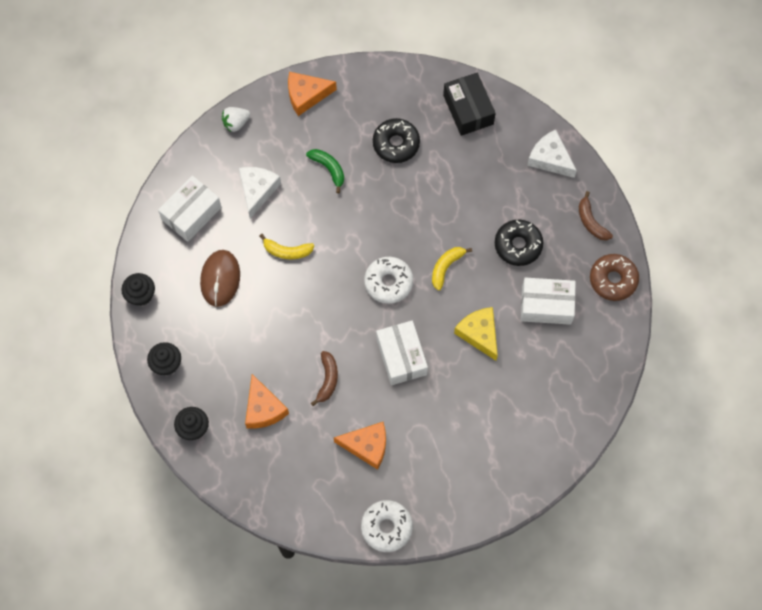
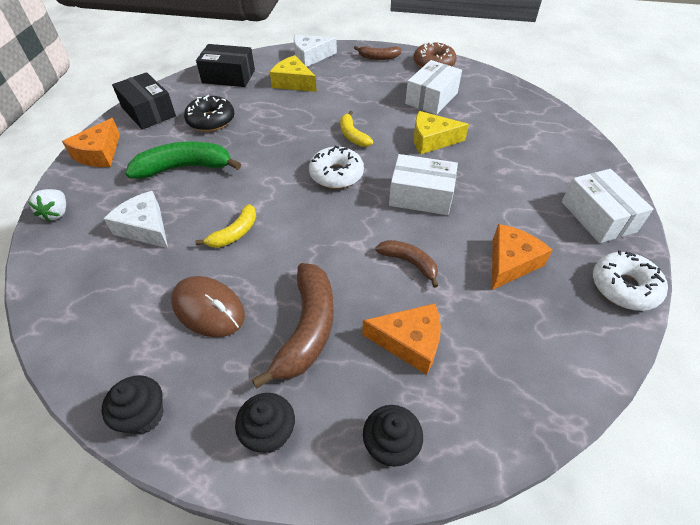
camera: 60 degrees left, 20 degrees down
(191, 213) = (102, 299): white box -> white box (598, 217)
(239, 345) = (307, 329): none -> brown banana
(329, 169) = (185, 168): green banana -> green banana, size x1.74
(376, 86) = (148, 112): none -> black box
(494, 171) = (293, 82): none -> yellow cheese
(518, 245) = (367, 93): black donut -> none

